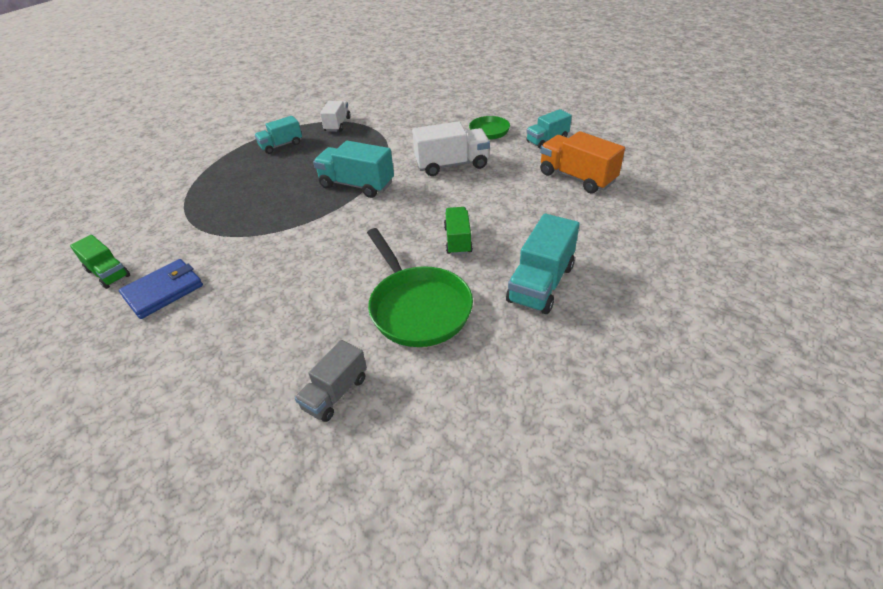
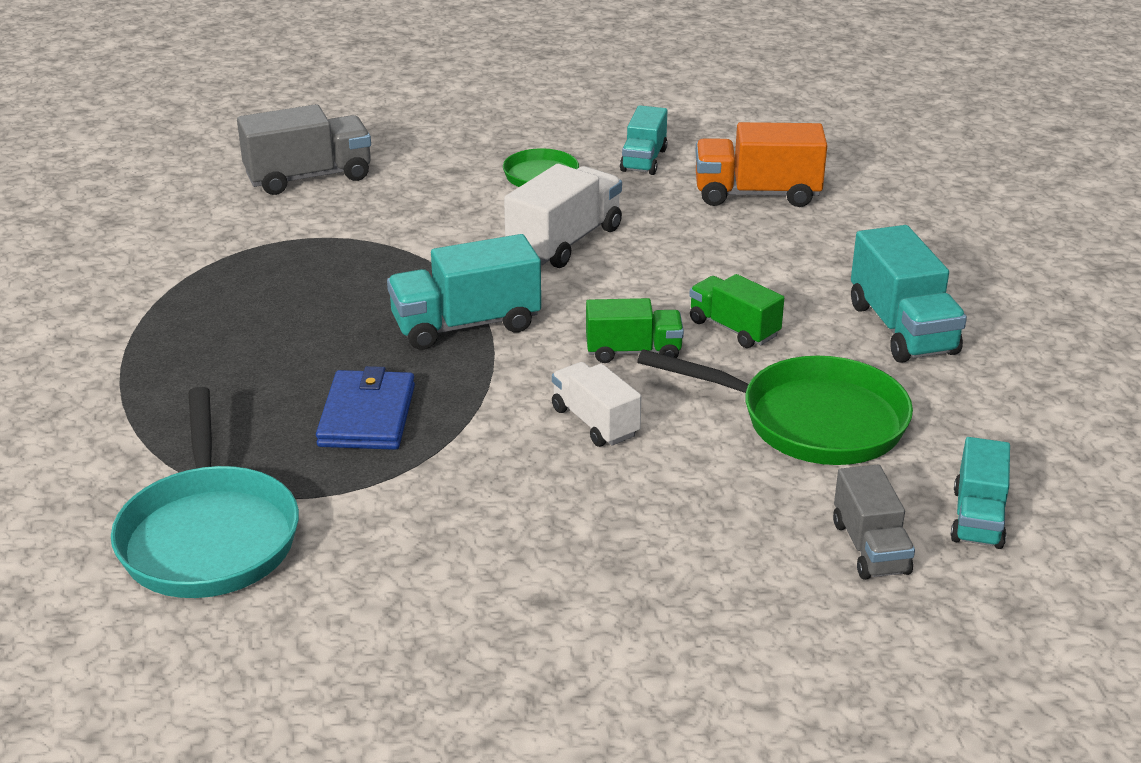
camera: 45 degrees left, 10 degrees down
(108, 273) = (269, 628): green truck -> green truck (633, 351)
(152, 226) = (209, 536): none -> turquoise pan
(163, 291) = (423, 592): blue wallet -> blue wallet (367, 416)
(281, 145) = (210, 324): turquoise truck -> turquoise truck (977, 518)
(337, 124) = (258, 254): white truck -> white truck (595, 422)
(402, 100) = (309, 177): none -> grey truck

